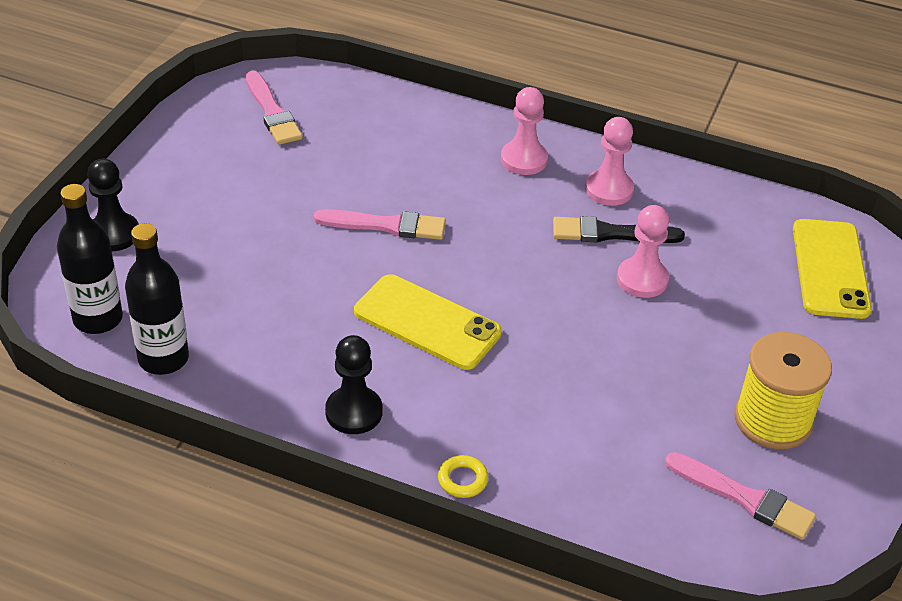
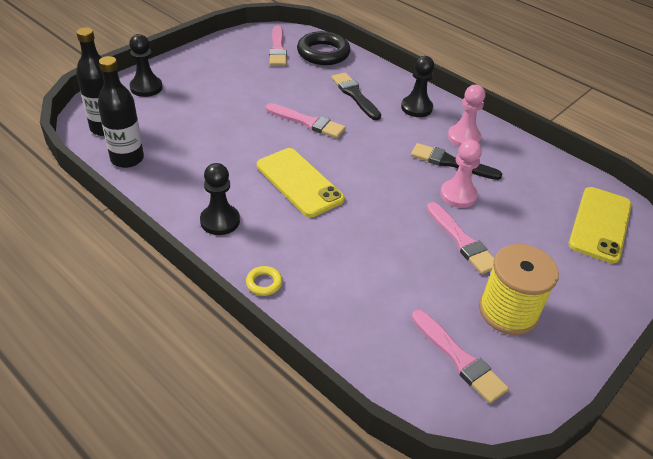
camera: 20 degrees right, 0 degrees up
(344, 102) = (323, 53): none -> black ring
(428, 162) = (355, 95): none -> black brush
(524, 159) = (416, 108): pink pawn -> black pawn
(676, 343) = (462, 241): none -> pink brush

